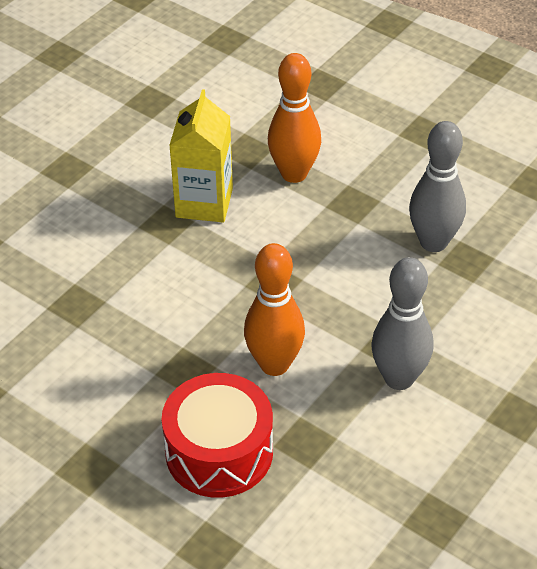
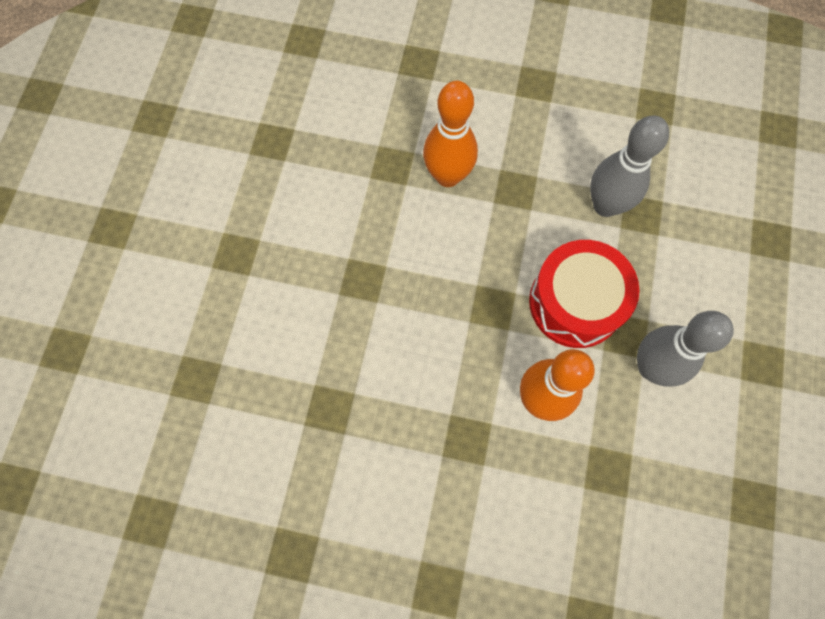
camera: 25 degrees left, 25 degrees up
(204, 203) = (385, 242): yellow carton -> none
(219, 452) = (543, 517): red drum -> red drum (575, 302)

